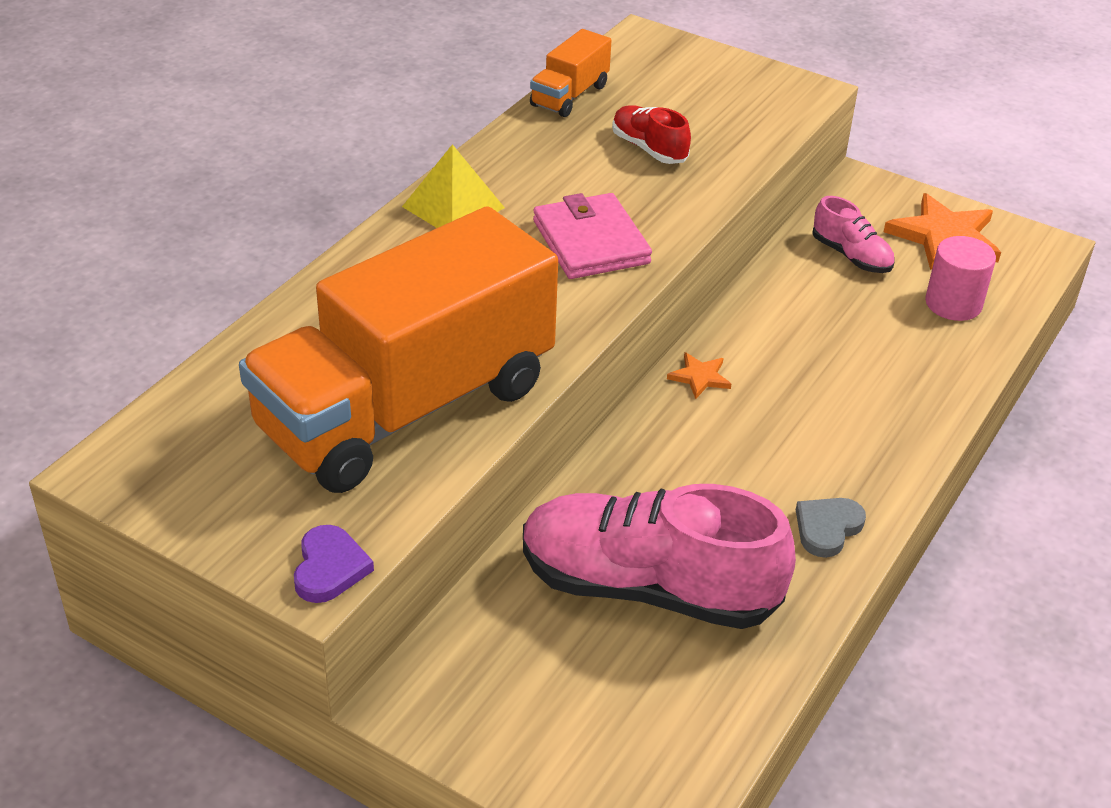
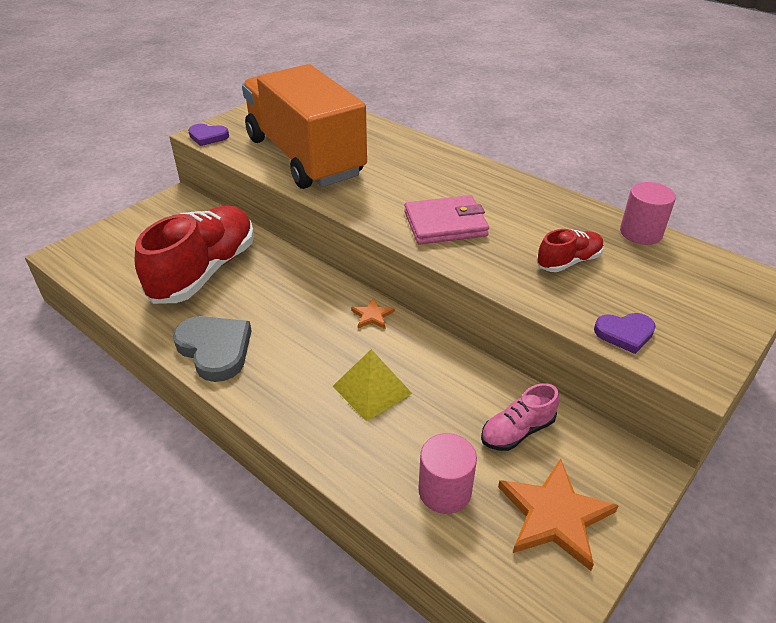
camera: 100 degrees right, 0 degrees up
(453, 207) = (486, 178): yellow pyramid -> yellow pyramid (372, 389)
(569, 95) = (641, 233): orange truck -> pink cylinder
(648, 588) = (204, 271): pink shoe -> red shoe
(767, 123) = (625, 333): none -> purple heart
(827, 528) = (215, 349): grey heart -> grey heart, size x1.70

